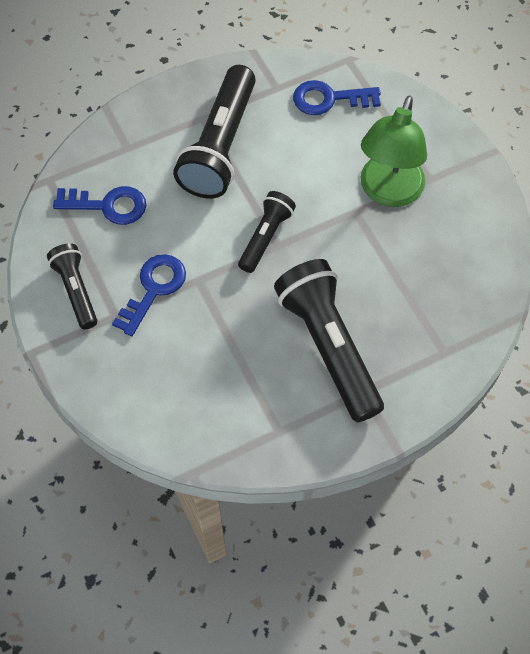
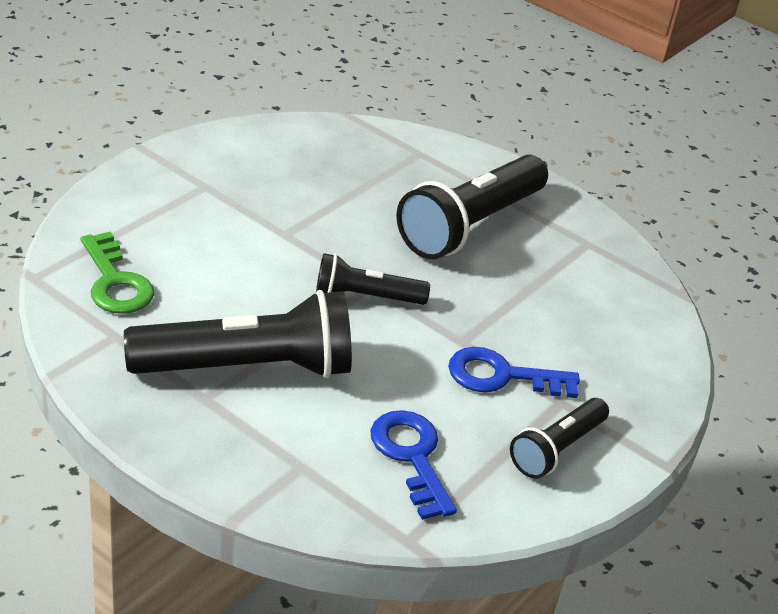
camera: 120 degrees left, 25 degrees down
(329, 99) = (116, 282): blue key -> green key
(388, 192) = (242, 213): green lamp -> none

